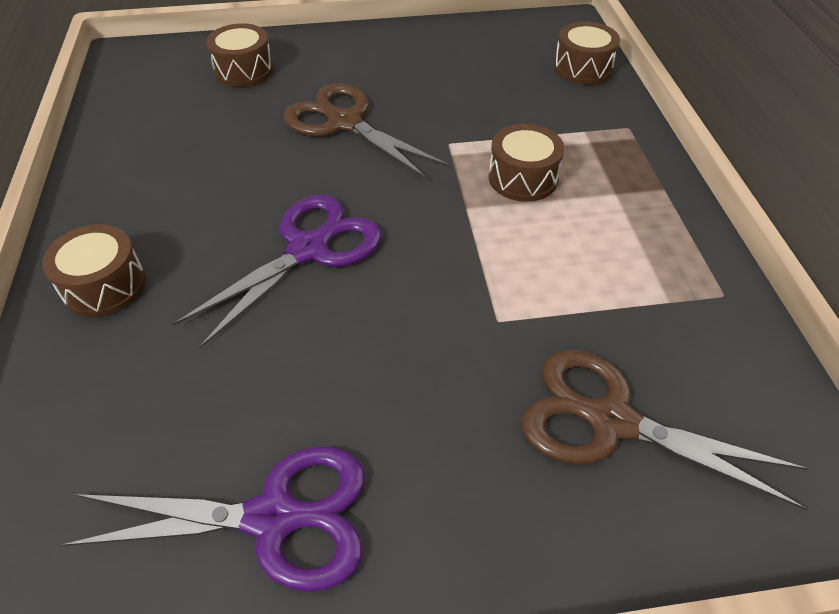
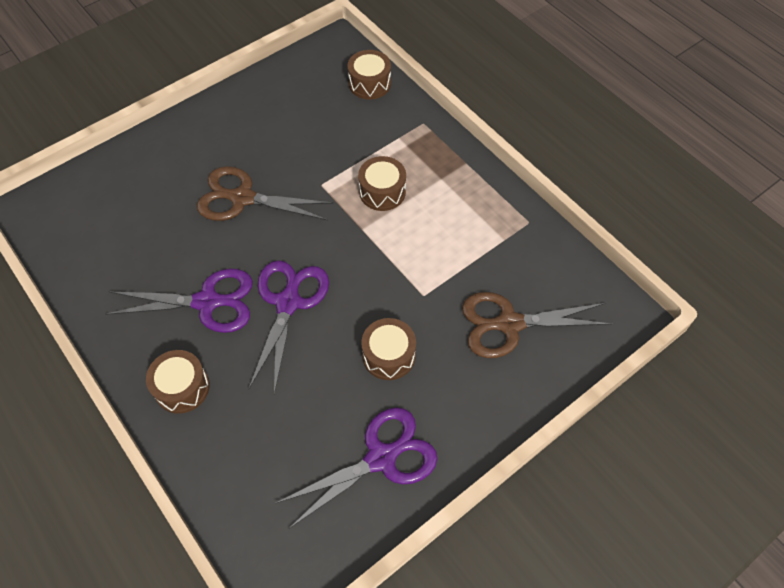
camera: 30 degrees left, 10 degrees up
(216, 208) = (208, 302): none -> purple scissors
(244, 70) = (135, 183): brown drum -> brown drum (388, 355)

